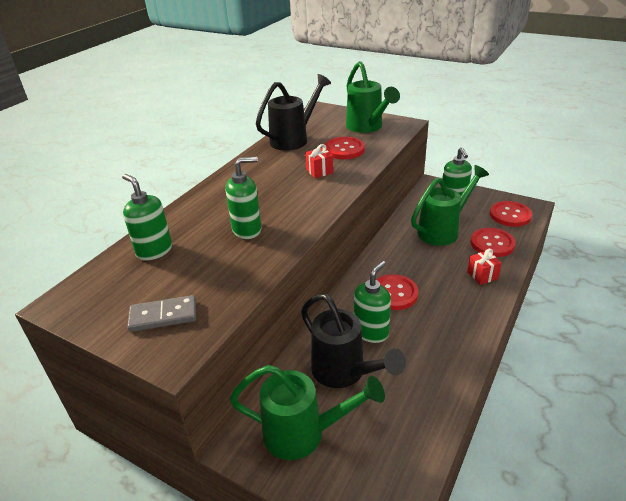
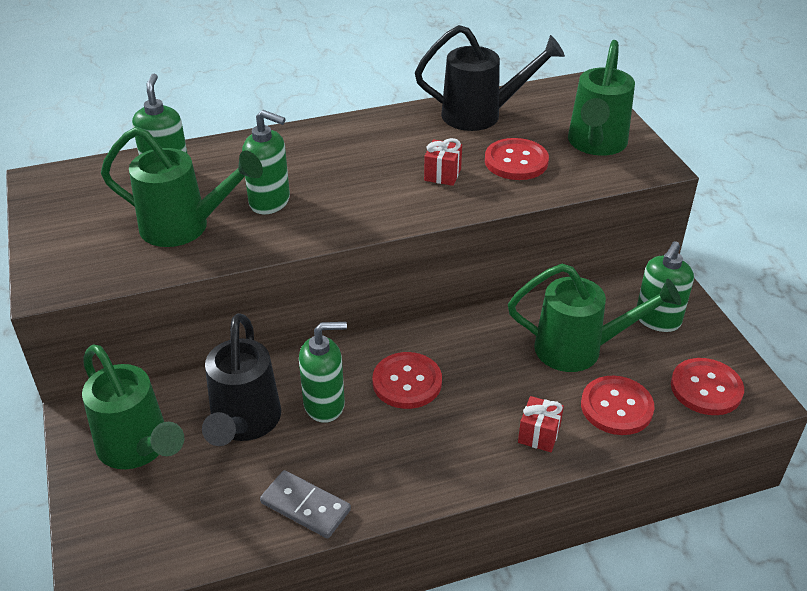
camera: 40 degrees right, 5 degrees up
(163, 316) = (90, 244): grey domino -> grey domino (305, 506)
(216, 270) = (186, 227): none -> green watering can

